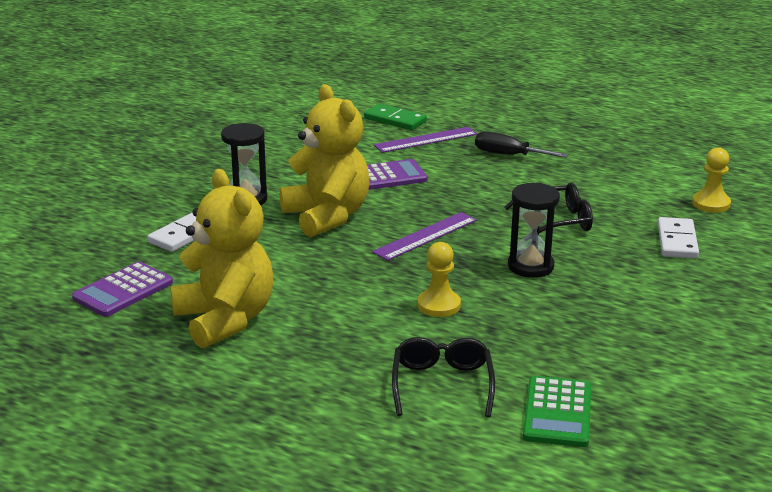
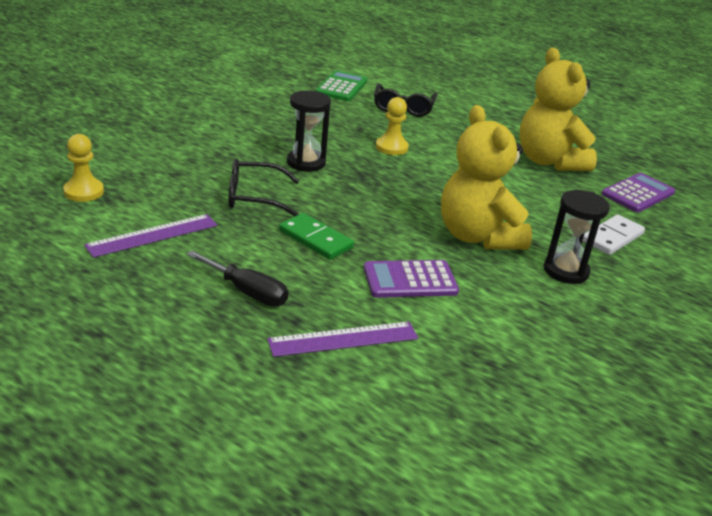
camera: 175 degrees left, 5 degrees up
(395, 120) = (377, 394): green domino -> green domino (315, 239)
(425, 236) = (385, 202): purple ruler -> purple ruler (152, 235)
(677, 241) = (161, 163): white domino -> none

